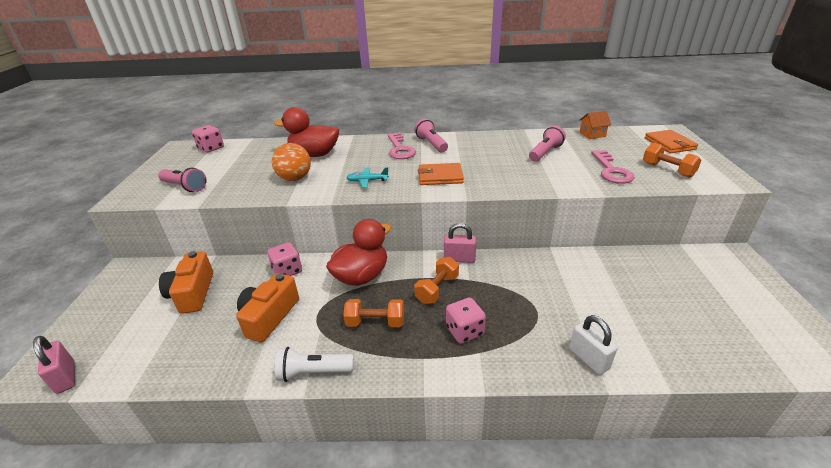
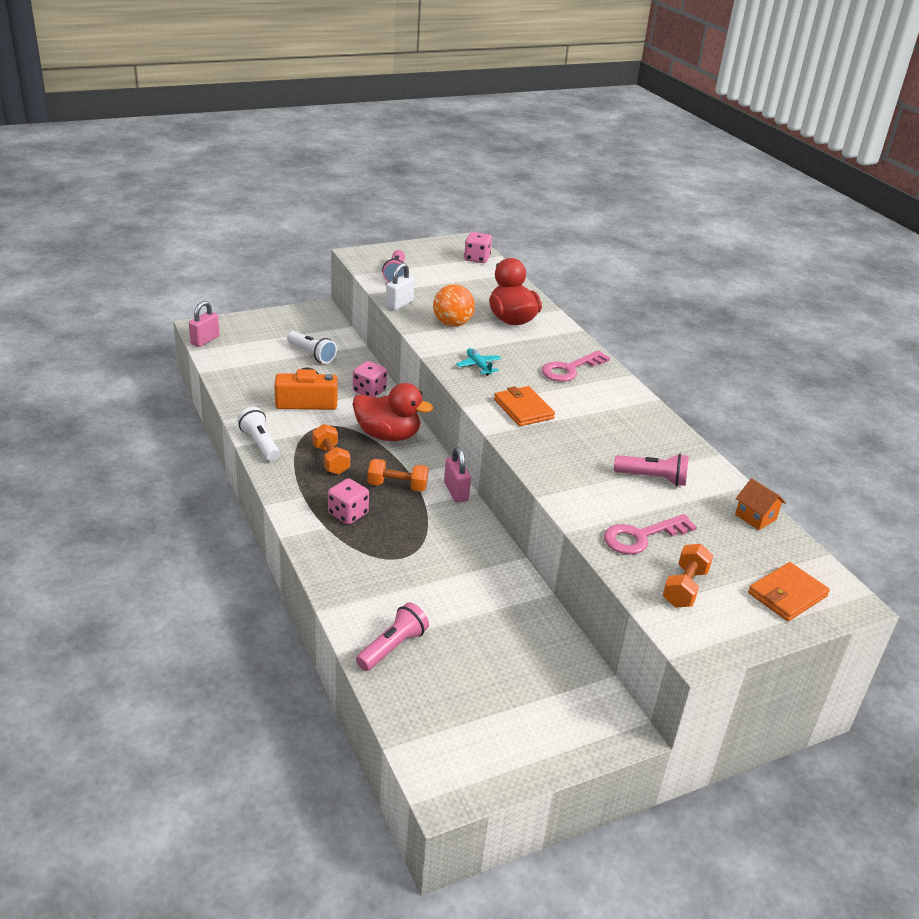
camera: 60 degrees right, 0 degrees up
(192, 293) = (312, 354): orange camera -> white flashlight
(431, 144) = (603, 388): pink flashlight -> pink flashlight (393, 647)
(588, 359) = (352, 597): white padlock -> white padlock (399, 304)

